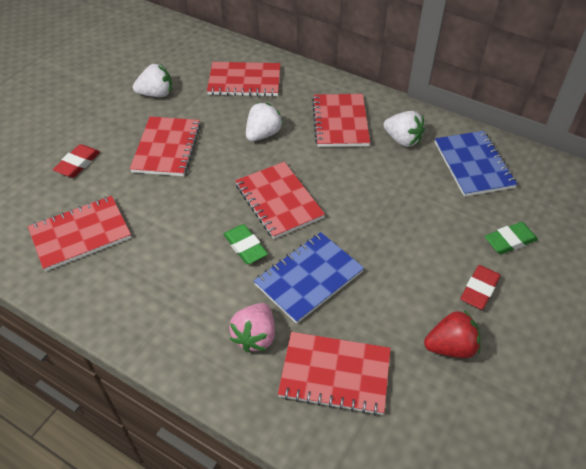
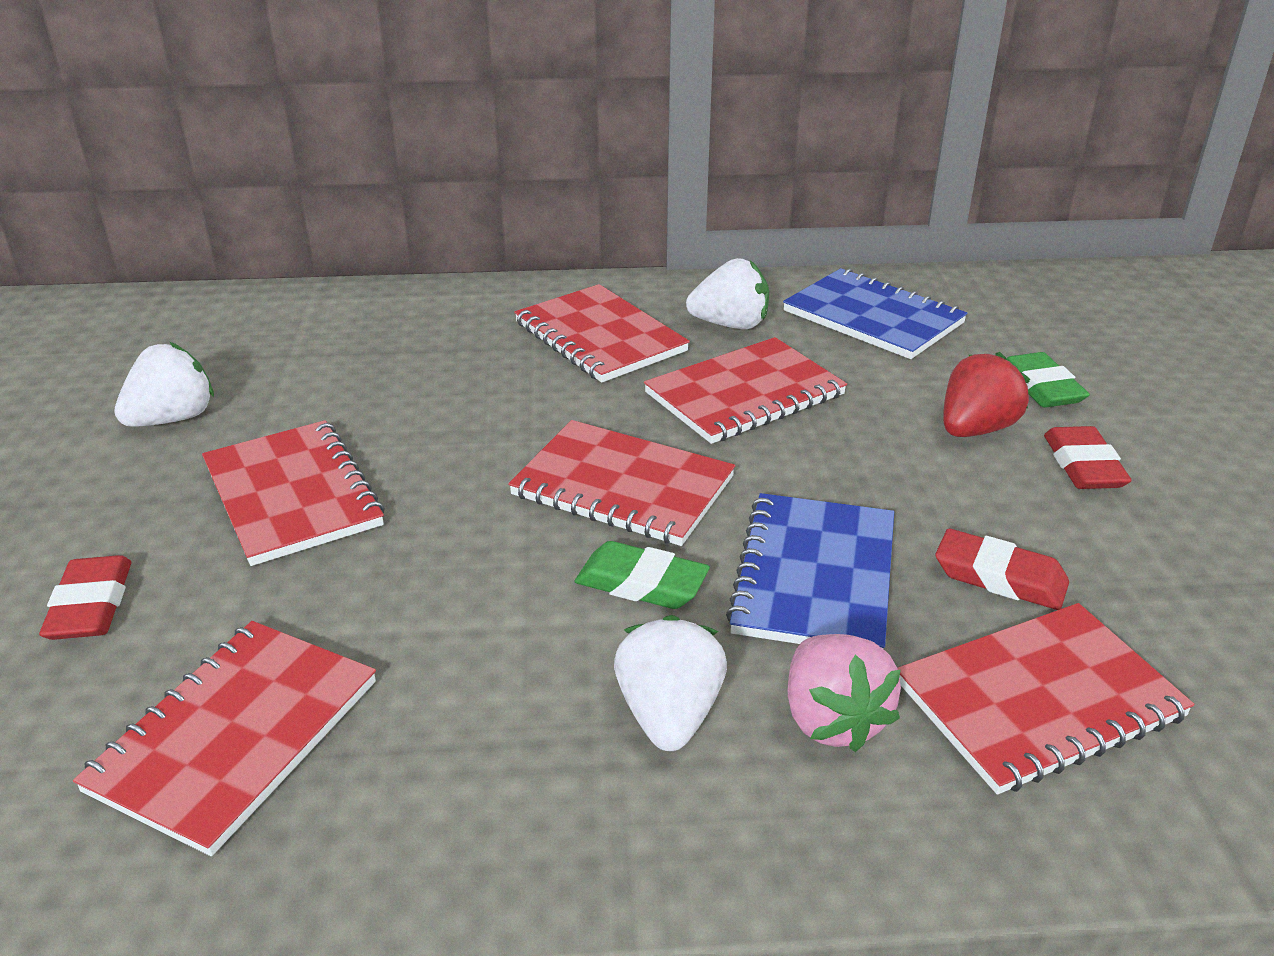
camera: 35 degrees left, 15 degrees down
(244, 81) = (351, 339): red notebook -> red notebook (744, 394)
(263, 134) = (477, 402): white strawberry -> white strawberry (669, 714)
(379, 319) = (999, 577): none -> red eraser
(450, 347) = (1146, 560): red strawberry -> red strawberry (975, 429)
(510, 241) = (1041, 387): green eraser -> green eraser turned 45 degrees counterclockwise

